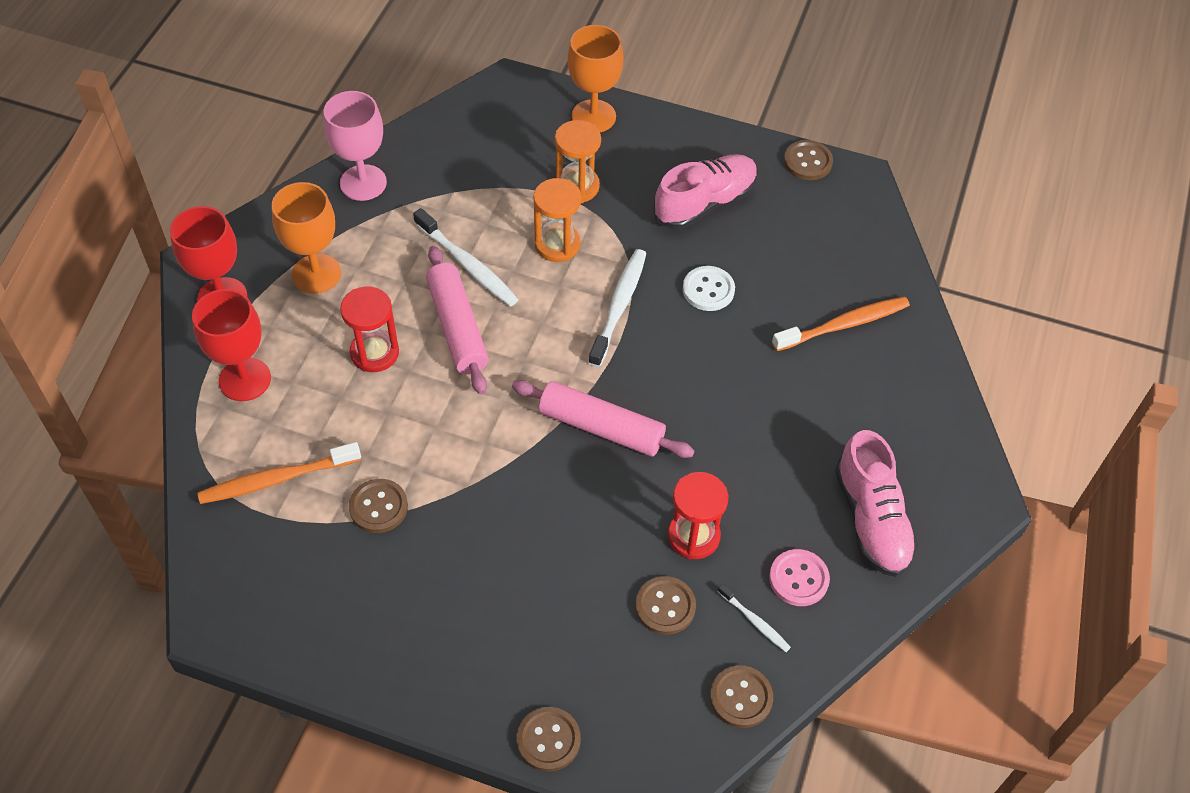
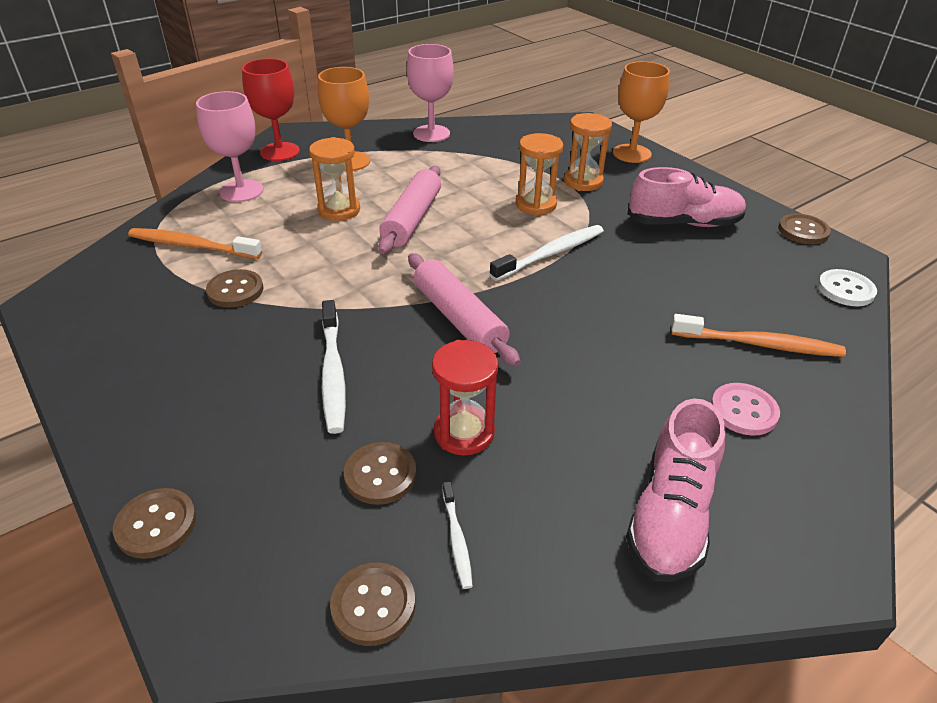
camera: 35 degrees right, 15 degrees down
(245, 379) = (241, 191): red goblet -> pink goblet
(374, 353) = (339, 210): red hourglass -> orange hourglass
(467, 265) = (456, 192): white toothbrush -> white toothbrush (333, 373)
(708, 290) = (640, 272): white button -> white button (845, 290)
(798, 579) = (540, 526): pink button -> pink button (743, 411)

